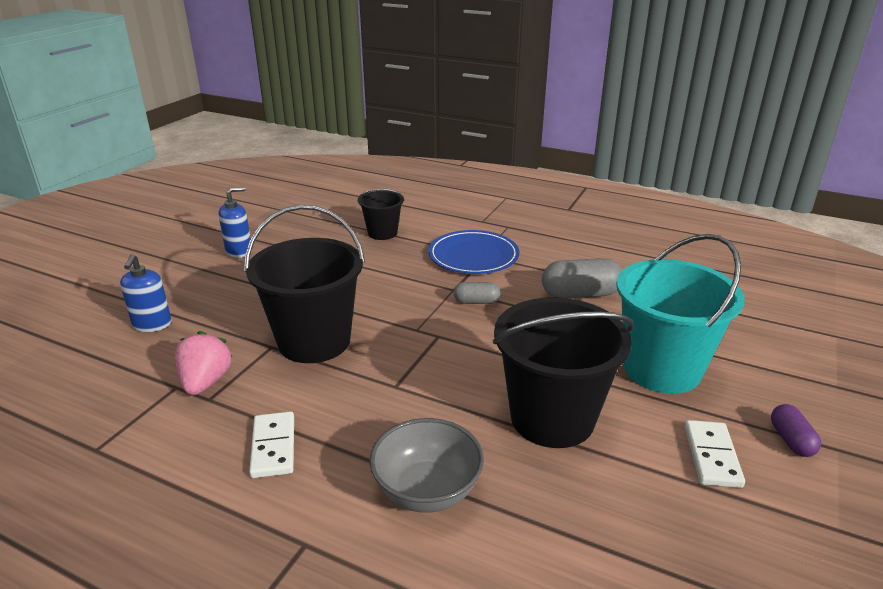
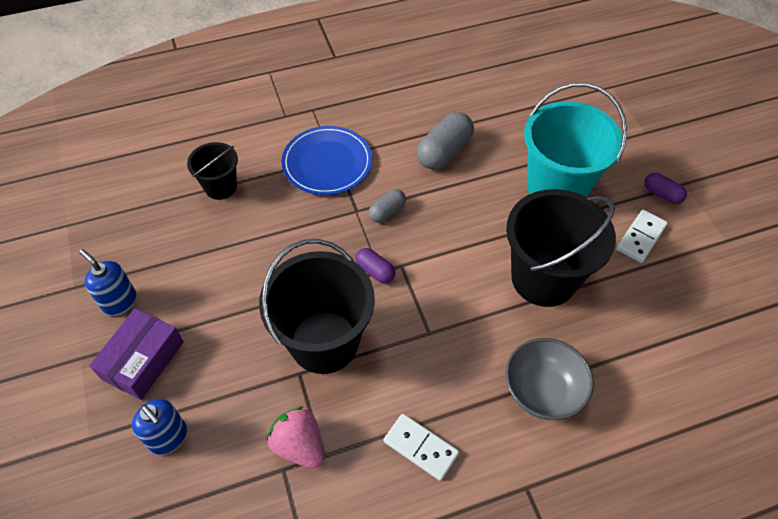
camera: 45 degrees left, 25 degrees up
(204, 282) = (142, 360): none -> purple box
(239, 251) = (120, 302): blue soap dispenser -> blue soap dispenser turned 60 degrees counterclockwise
(413, 327) = (375, 271): none -> purple capsule
(711, 456) = (640, 237): white domino -> white domino turned 75 degrees clockwise

